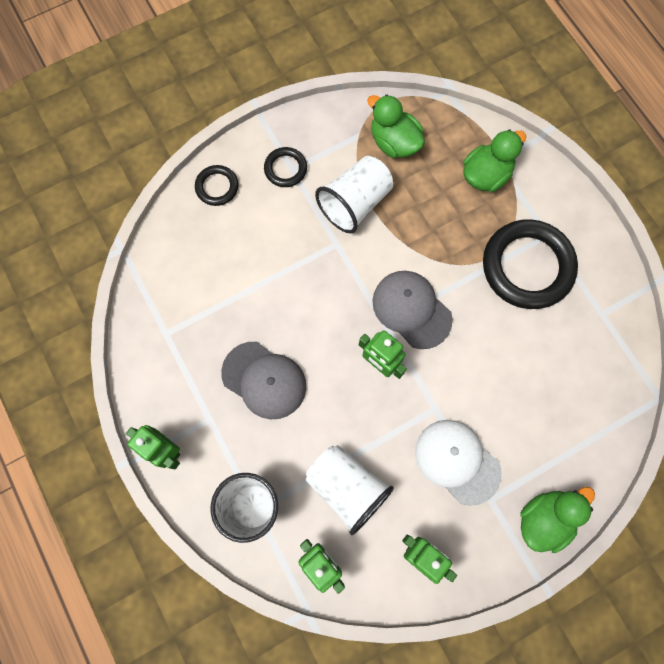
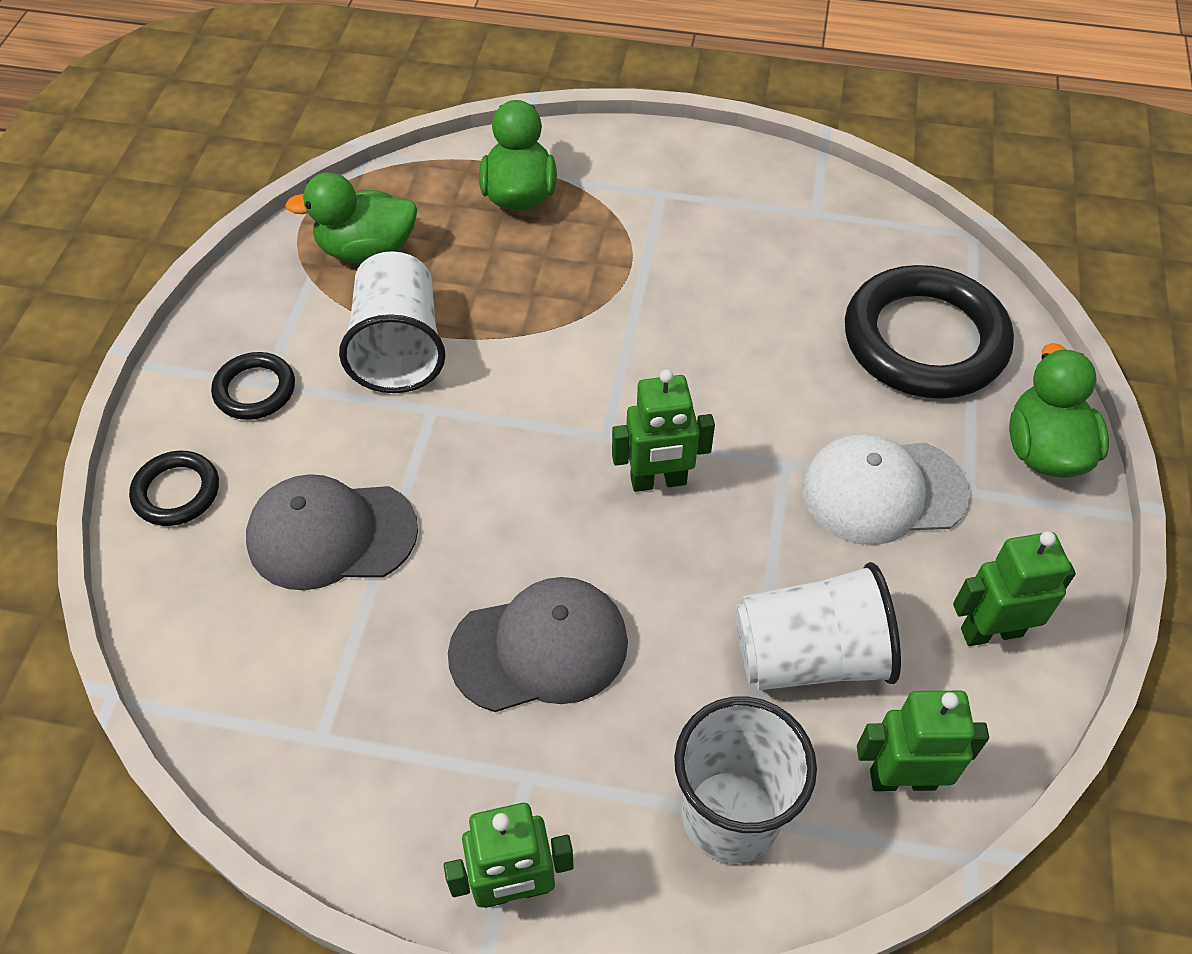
camera: 50 degrees left, 20 degrees down
(411, 309) = (617, 391): grey cap -> grey cap (331, 534)
(527, 266) = (683, 238): black ring -> black ring (924, 340)

